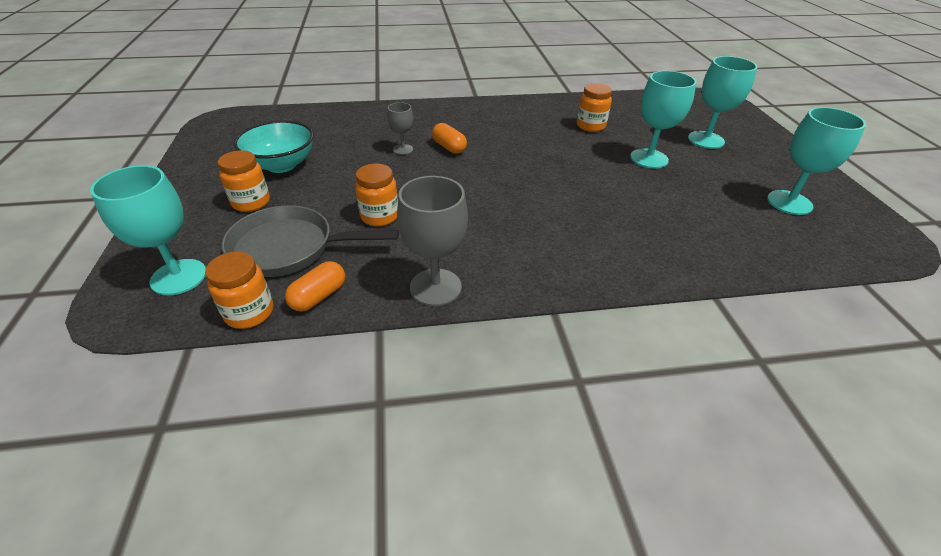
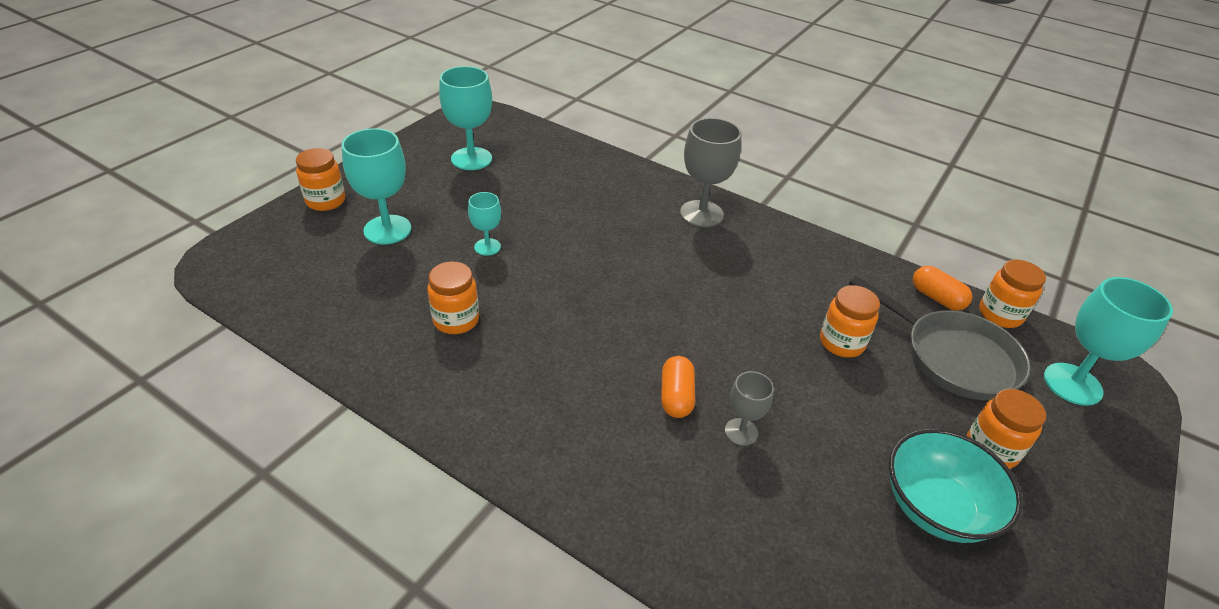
camera: 140 degrees left, 0 degrees up
(318, 296) = (936, 298): orange capsule -> orange capsule turned 60 degrees clockwise
(435, 287) = (835, 256): grey goblet -> grey goblet (701, 214)
(649, 158) = (487, 247): turquoise goblet -> turquoise goblet, size x0.56
(763, 135) = (326, 201): none -> orange jar

